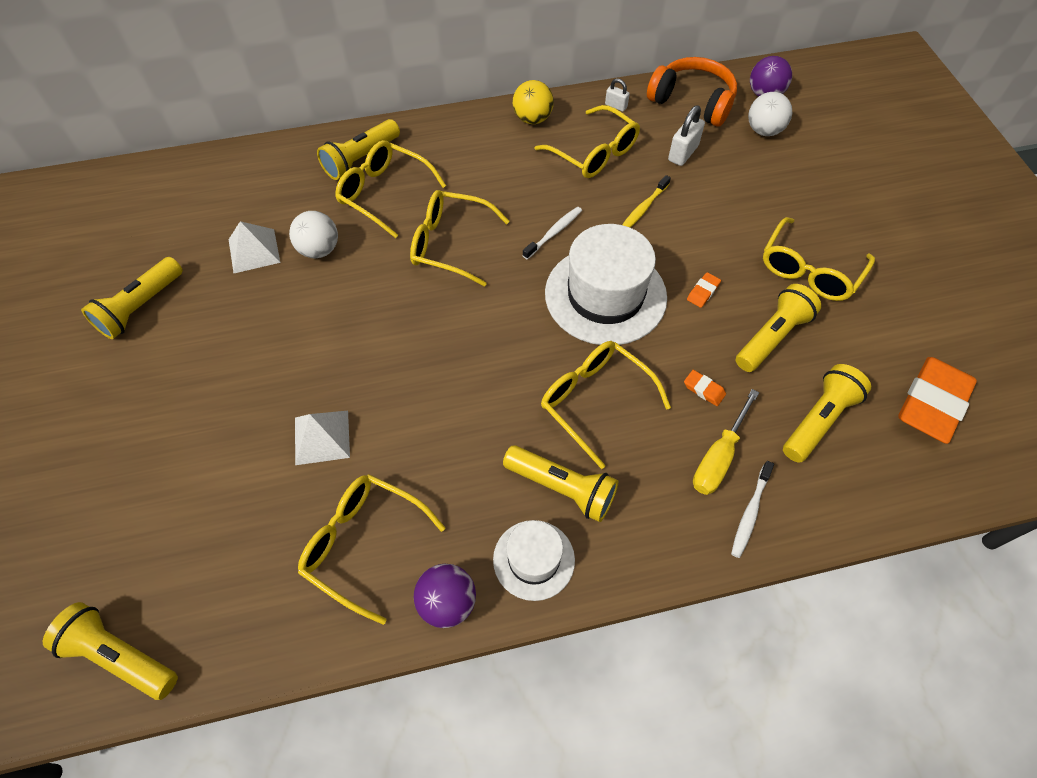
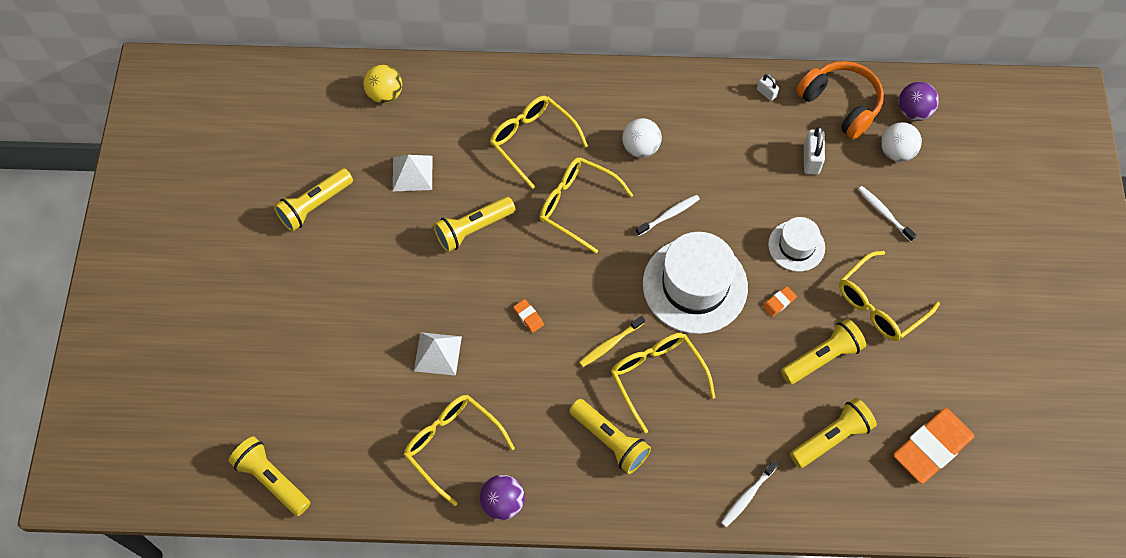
camera: 15 degrees right, 5 degrees up
(319, 250) = (466, 185): white ball -> white ball (640, 148)
(361, 159) = (519, 100): yellow flashlight -> yellow flashlight (473, 229)
(532, 119) = (684, 90): yellow ball -> yellow ball (385, 94)
(534, 559) = (573, 488): white hat -> white hat (796, 246)
(593, 153) = (729, 140): yellow glasses -> none
(643, 208) = (755, 209): yellow toothbrush -> yellow toothbrush (610, 344)
(683, 153) = (811, 159): white padlock -> white padlock turned 45 degrees counterclockwise
(704, 389) = (748, 389): orange eraser -> orange eraser (528, 317)
(718, 457) = (739, 447): yellow screwdriver -> none
(776, 185) = (884, 213): none -> white toothbrush

